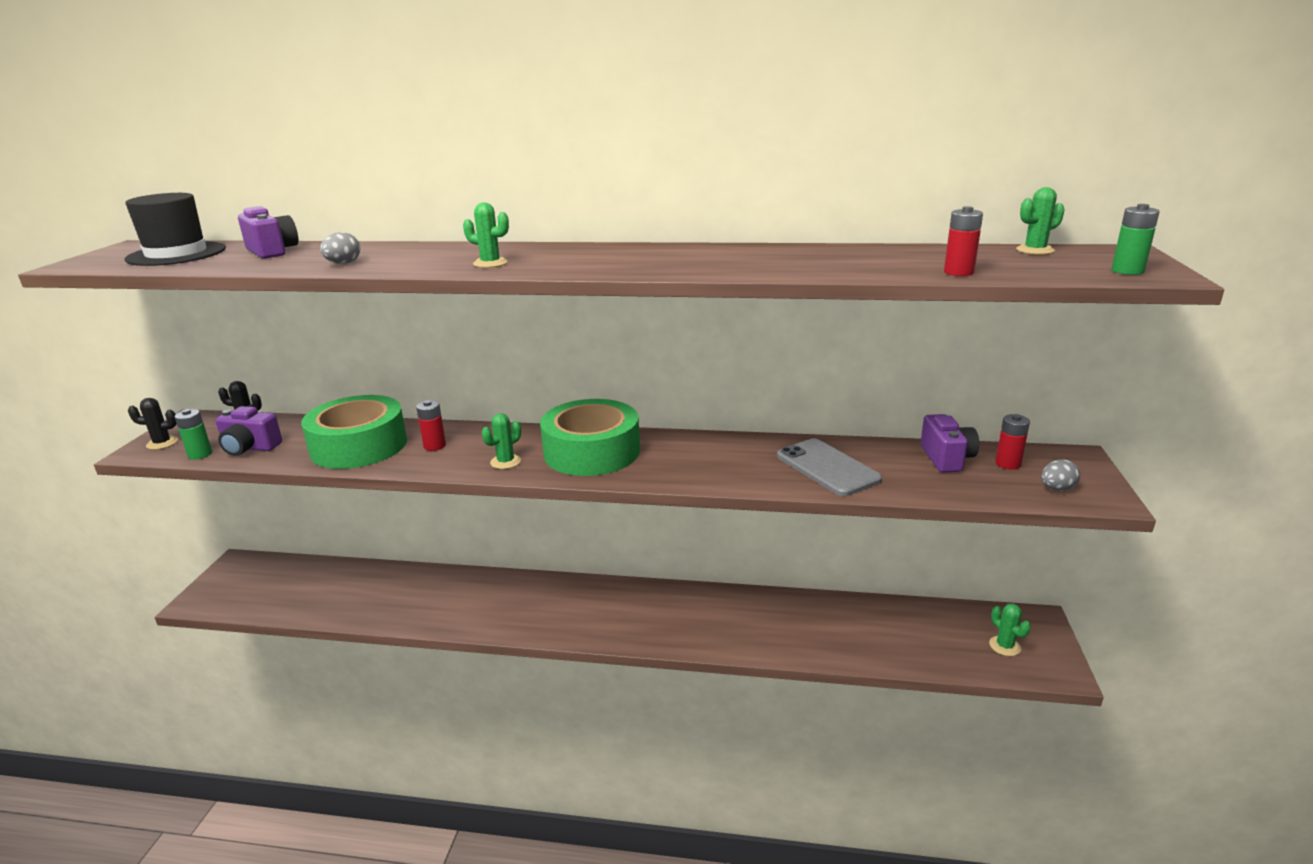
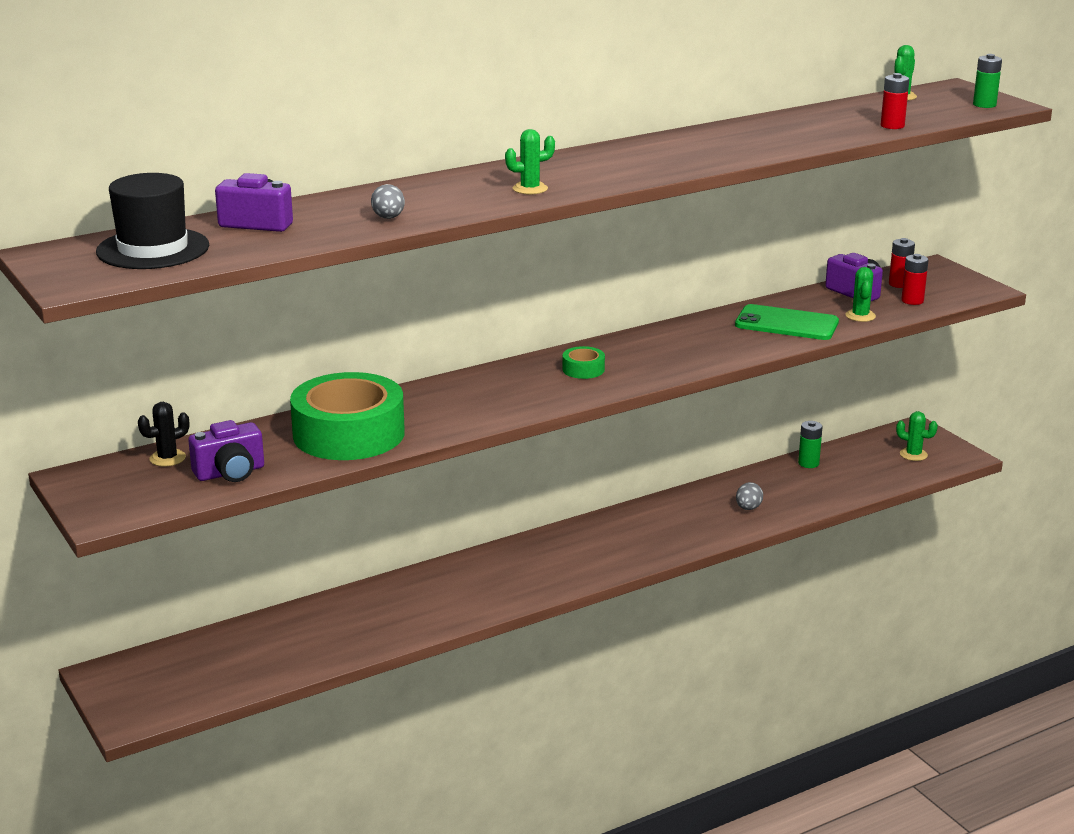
camera: 40 degrees left, 0 degrees up
(162, 443) = (108, 503): black cactus -> none
(200, 454) = (188, 495): green battery -> green battery (808, 463)
(434, 446) = (427, 410): red battery -> red battery (912, 301)
(505, 462) = (524, 400): green cactus -> green cactus (860, 316)
(591, 452) = (583, 369): green tape -> green tape, size x0.41
(827, 468) = (786, 324): grey phone -> green phone
(1057, 489) = (950, 292): grey egg -> grey egg (748, 508)

